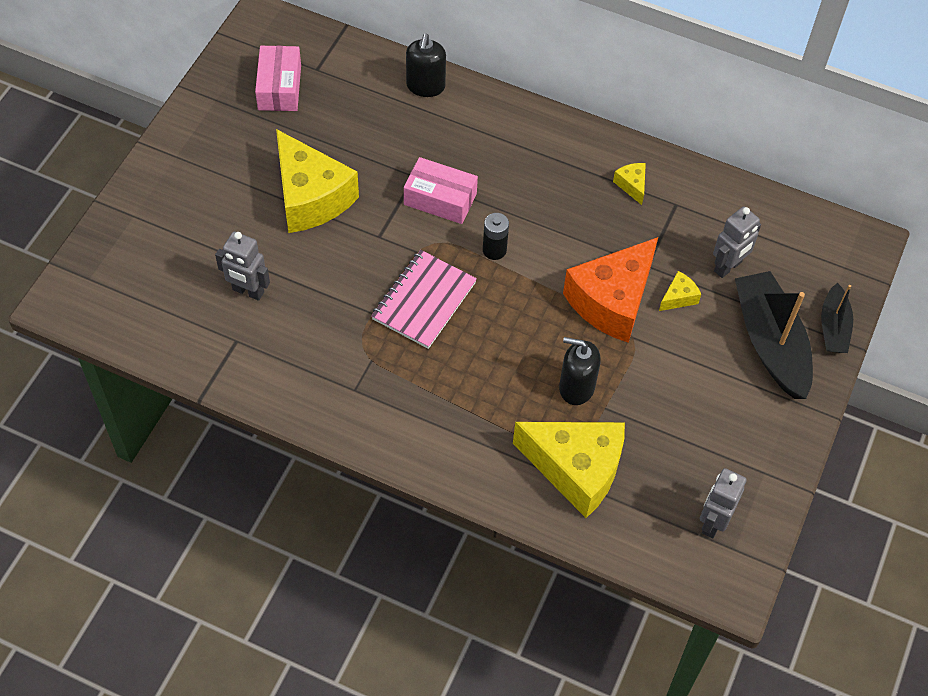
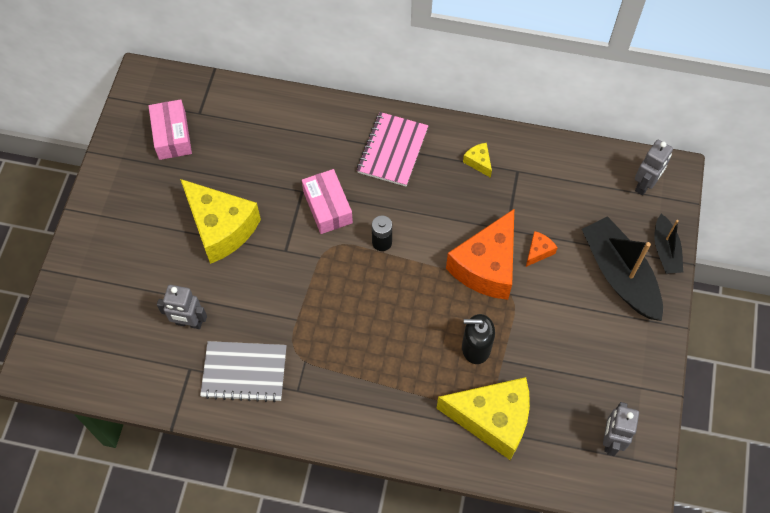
camera: 10 degrees left, 5 degrees up
(298, 357) = (244, 372): none -> grey notebook
(424, 301) = (335, 299): pink notebook -> pink notebook (392, 150)
(425, 86) = (292, 110): black soap dispenser -> none
(440, 199) = (327, 207): pink box -> pink box turned 60 degrees clockwise
(678, 297) = (538, 251): yellow cheese -> orange cheese
(728, 267) = (571, 216): grey robot -> grey robot (644, 185)

